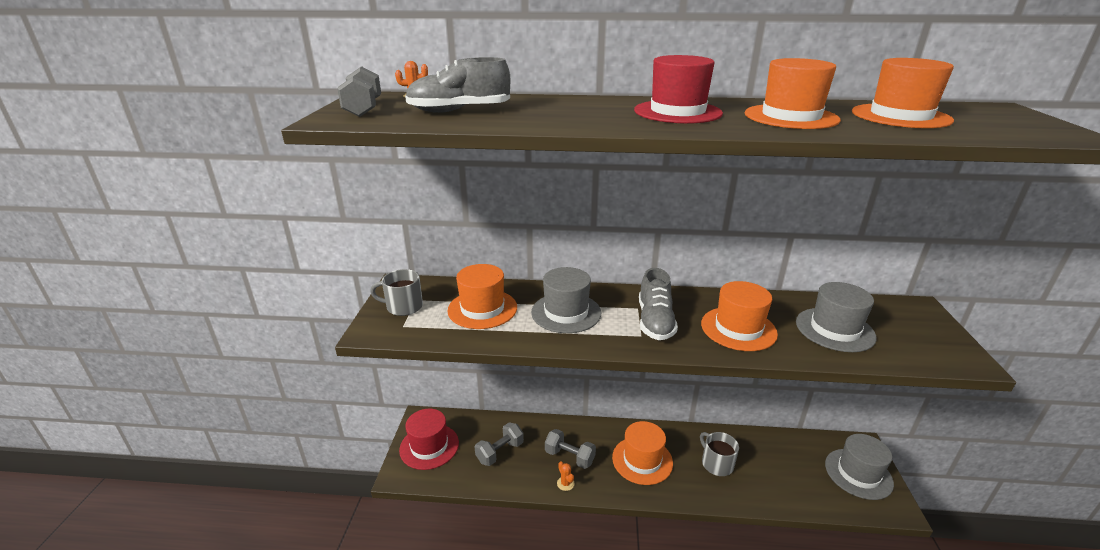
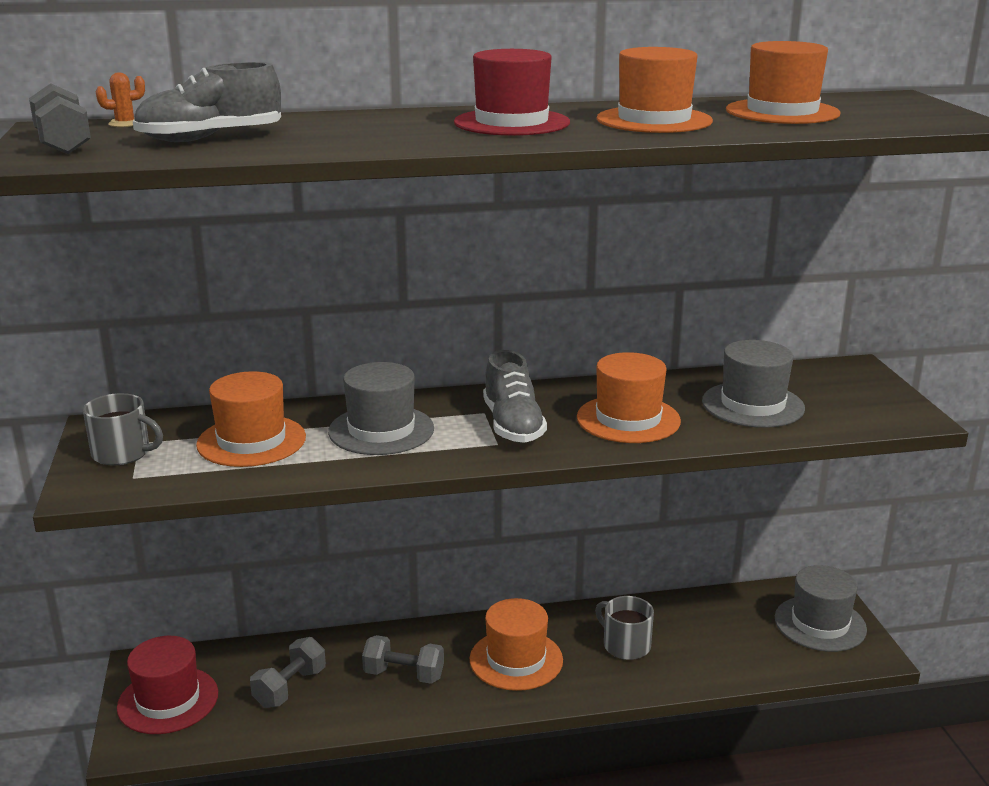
camera: 15 degrees left, 5 degrees down
(403, 306) = (122, 453): grey mug -> grey mug turned 150 degrees counterclockwise
(565, 483) = (406, 709): orange cactus -> none

